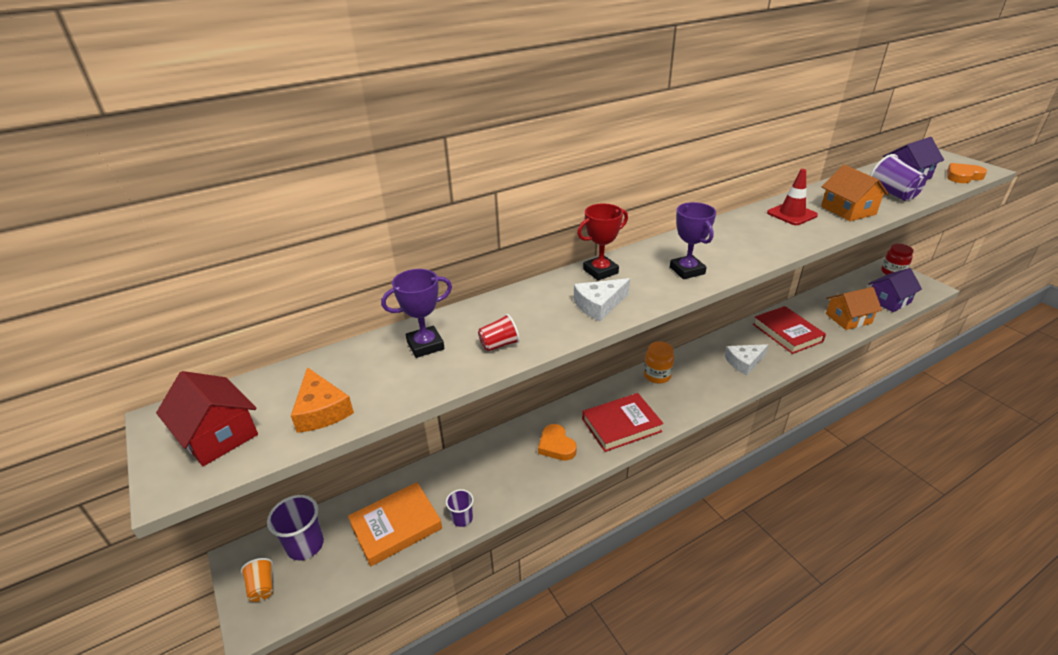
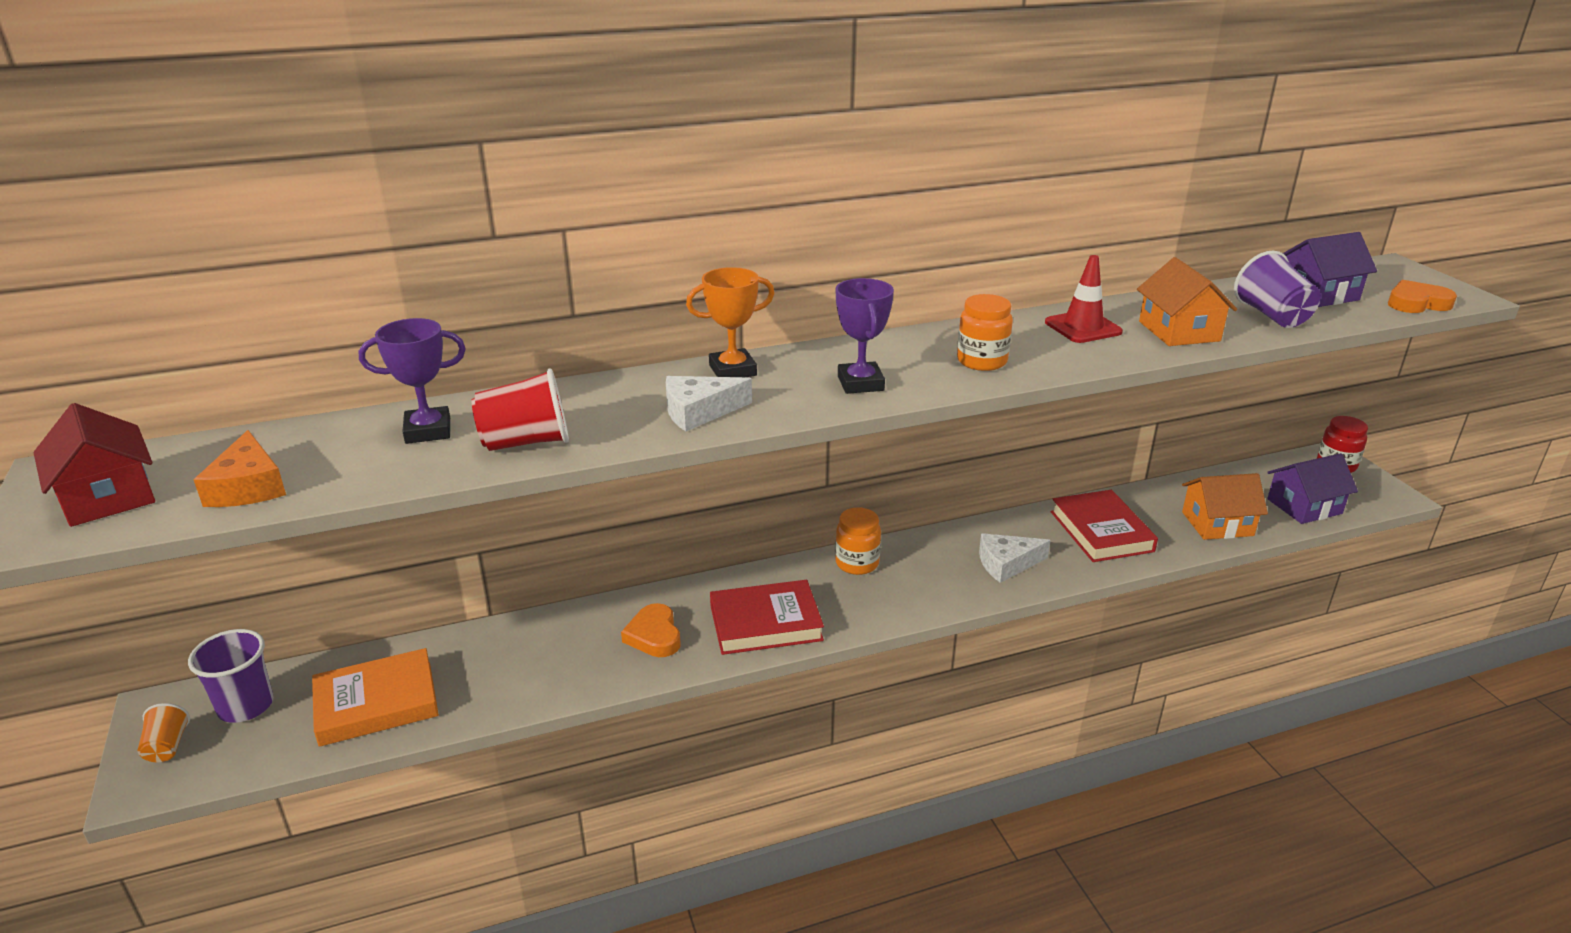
camera: 10 degrees right, 5 degrees down
(462, 518) = (472, 708): purple cup -> none
(499, 345) = (526, 442): red cup -> red cup, size x1.67
(600, 271) = (732, 370): red trophy -> orange trophy
(749, 245) = (981, 361): none -> orange jar

